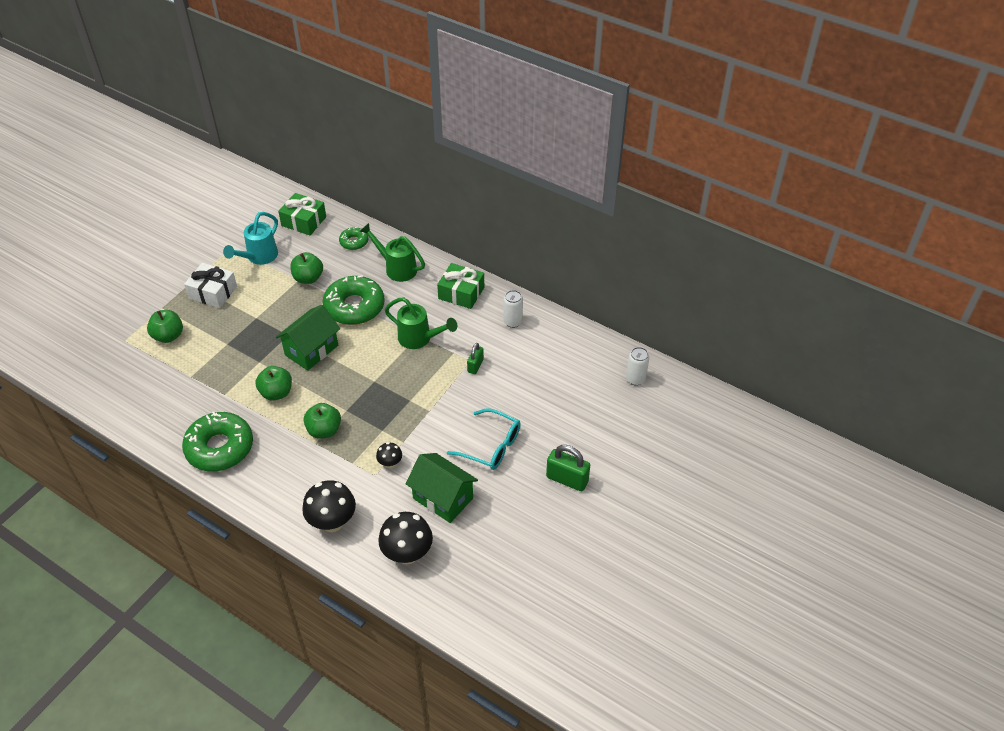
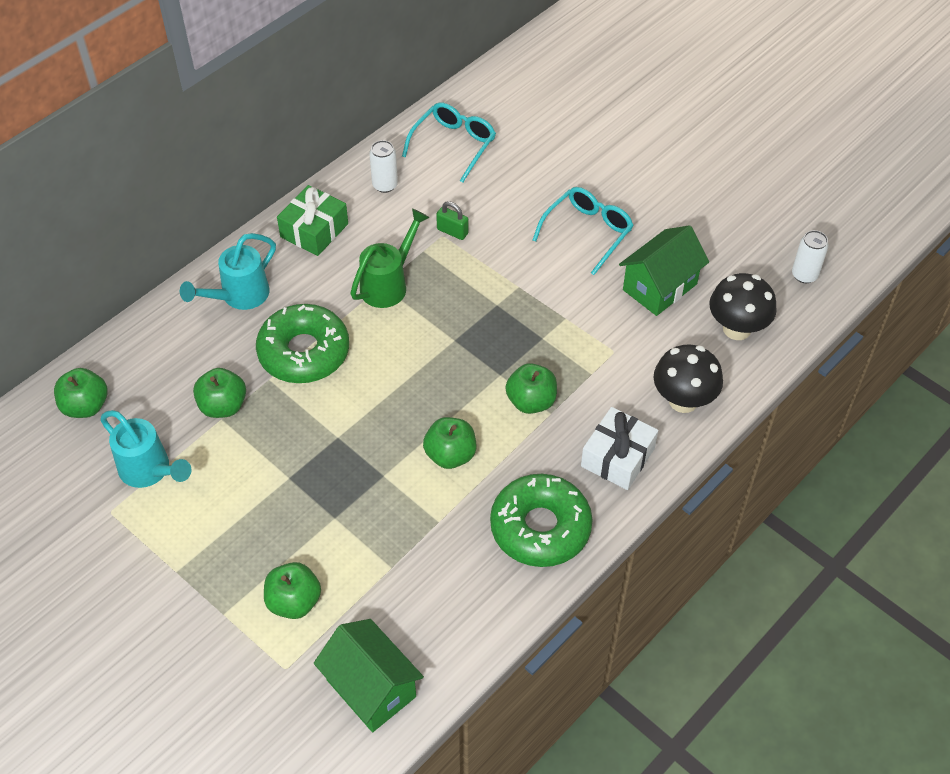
camera: 80 degrees left, 5 degrees up
(213, 292) = (212, 537): white gift -> white gift (617, 457)
(304, 221) = (85, 406): green gift -> green apple
(311, 350) = (377, 409): green house -> green house (371, 688)
(354, 242) = (162, 343): green donut -> none
(390, 463) = (599, 334): black mushroom -> none
(396, 268) = (238, 297): green watering can -> turquoise watering can
(564, 354) = (454, 145): none -> turquoise glasses
(567, 479) = (647, 172): green padlock -> none
(635, 379) = (509, 90): white can -> white can (804, 275)

